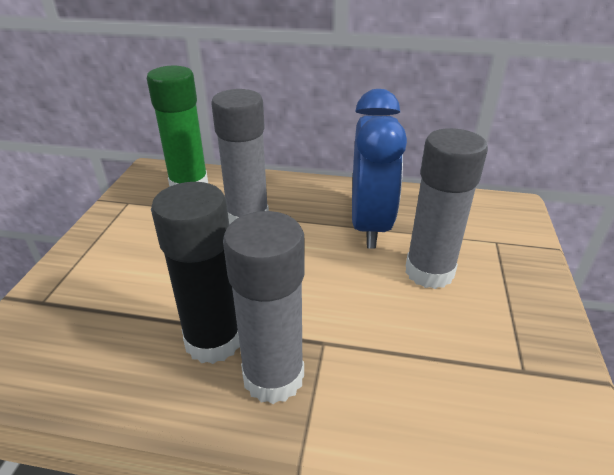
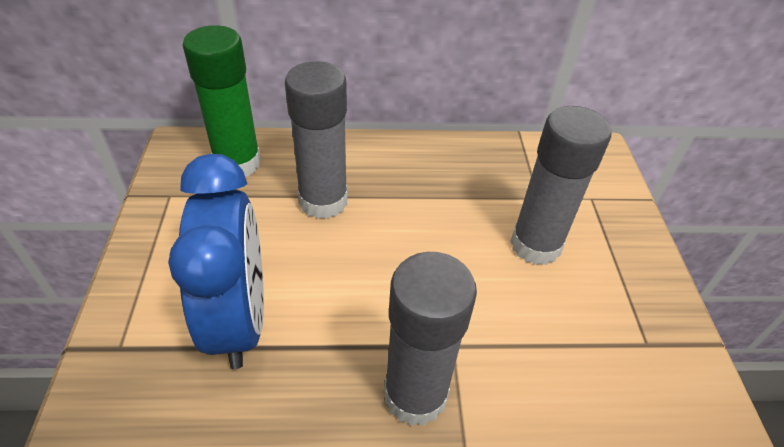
camera: 15 degrees left, 10 degrees up
(213, 341) = (338, 364): black glue stick -> none
(370, 225) = (460, 194): blue clock -> blue clock (239, 319)

